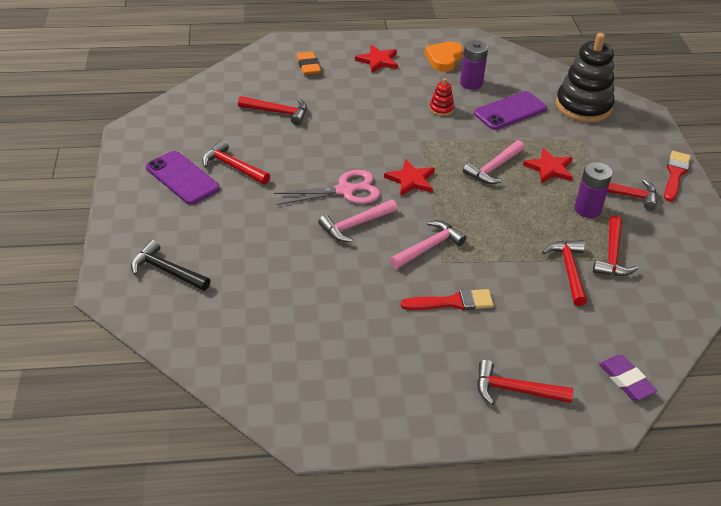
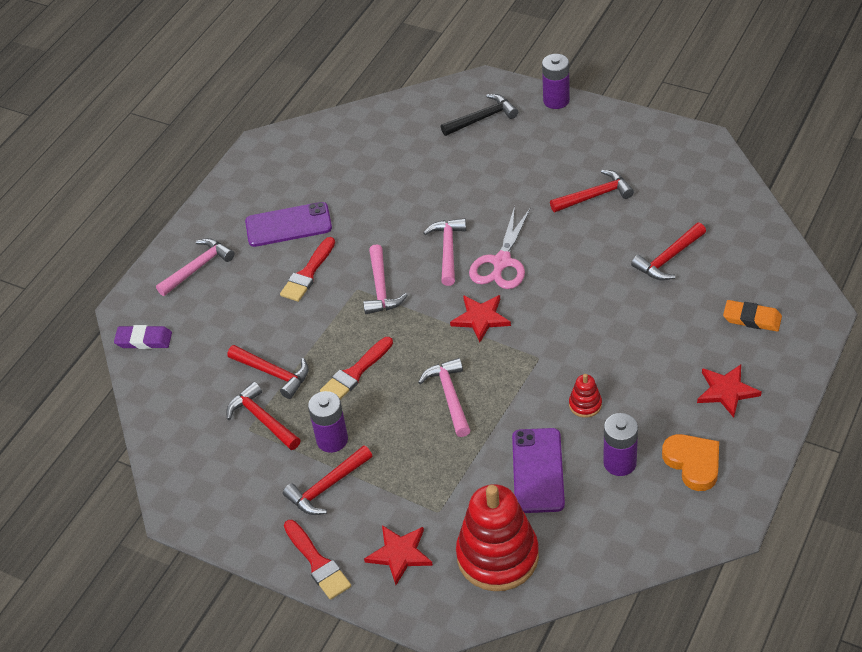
camera: 130 degrees right, 5 degrees up
(114, 230) = (556, 100): none -> purple battery
(182, 178) = (601, 157): purple phone -> purple phone (288, 225)
(515, 390) = (197, 268): red hammer -> pink hammer
(522, 224) = (355, 373): none -> red brush
(549, 168) = (414, 446): red star -> red star (400, 554)
(583, 106) = (497, 556): black stacking toy -> red stacking toy

